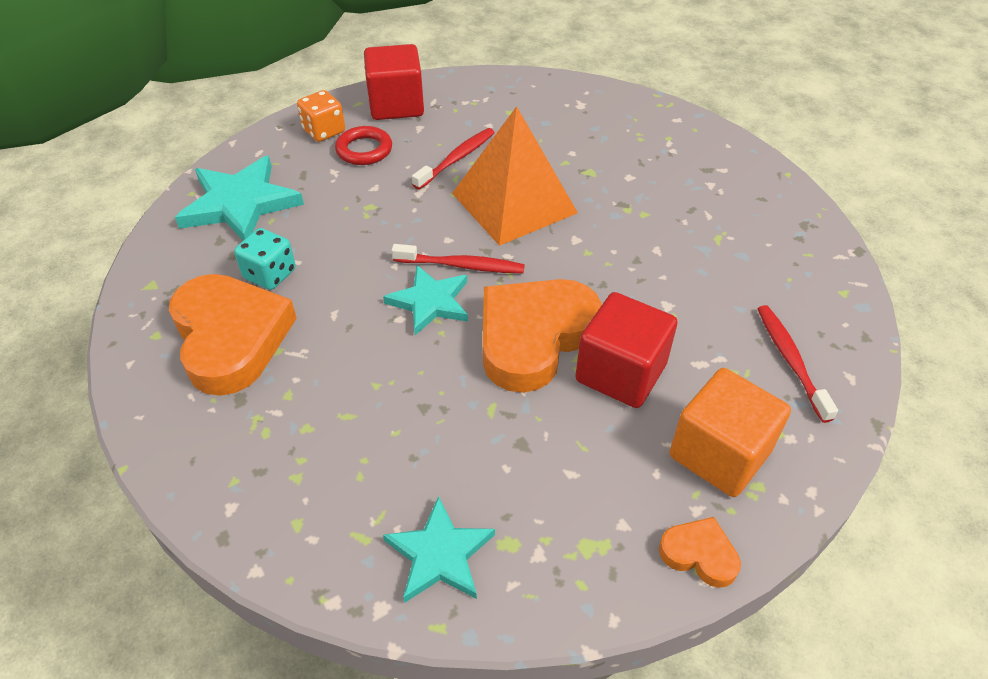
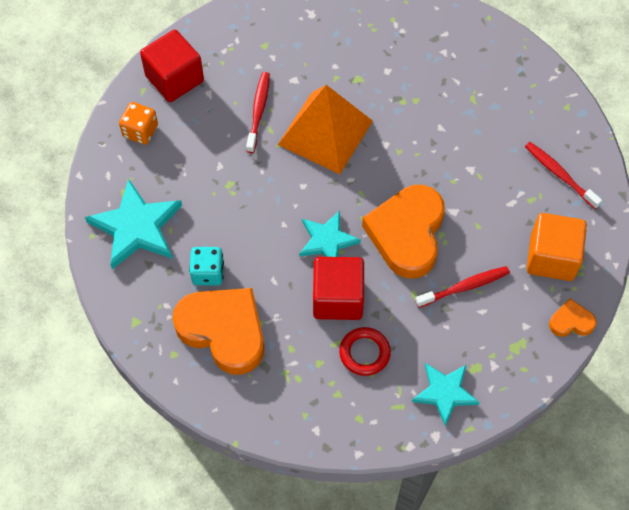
camera: 30 degrees left, 15 degrees up
(364, 150) = (185, 135): red ring -> red ring (364, 353)
(462, 265) = (327, 202): red toothbrush -> red toothbrush (464, 287)
(620, 373) = (471, 232): red cube -> red cube (337, 298)

